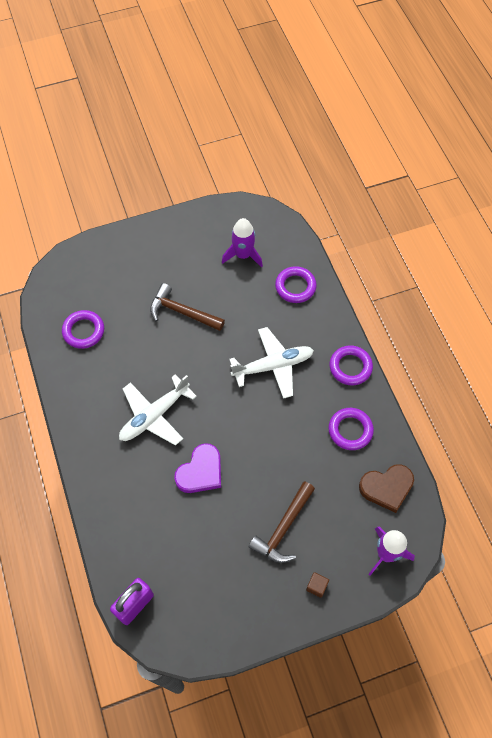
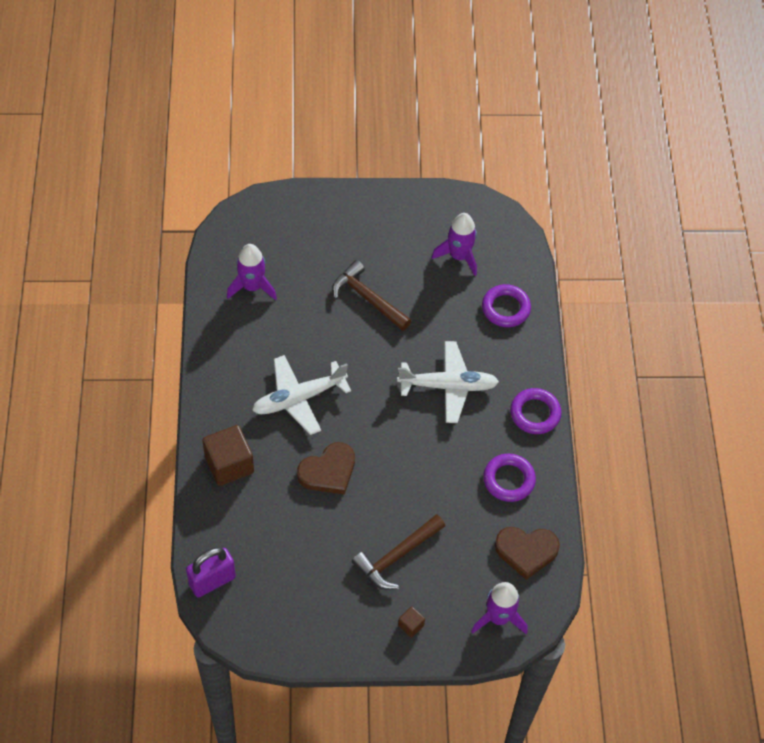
camera: 15 degrees right, 5 degrees down
(83, 331) = (252, 287): purple ring -> purple rocket
(115, 493) = (229, 464): none -> brown cube
(200, 471) = (328, 471): purple heart -> brown heart

